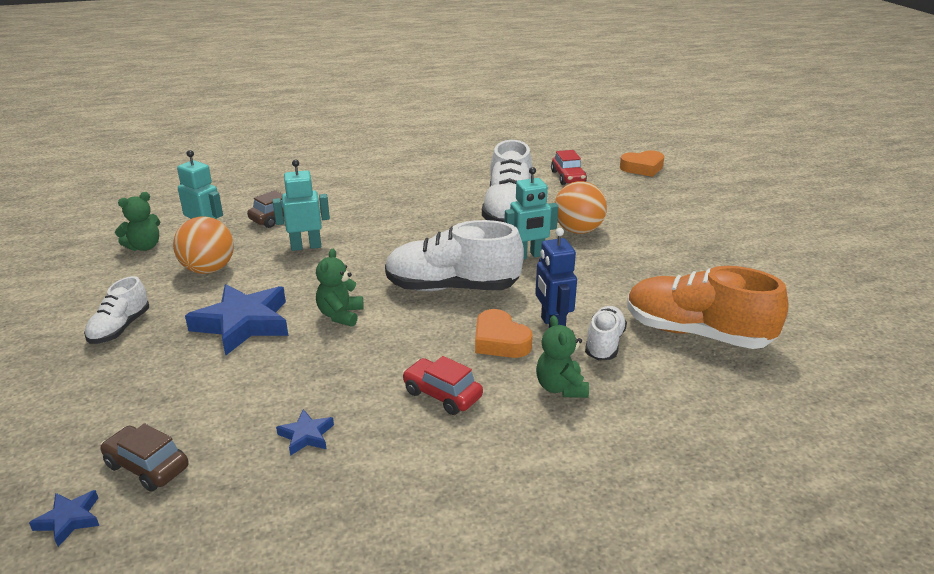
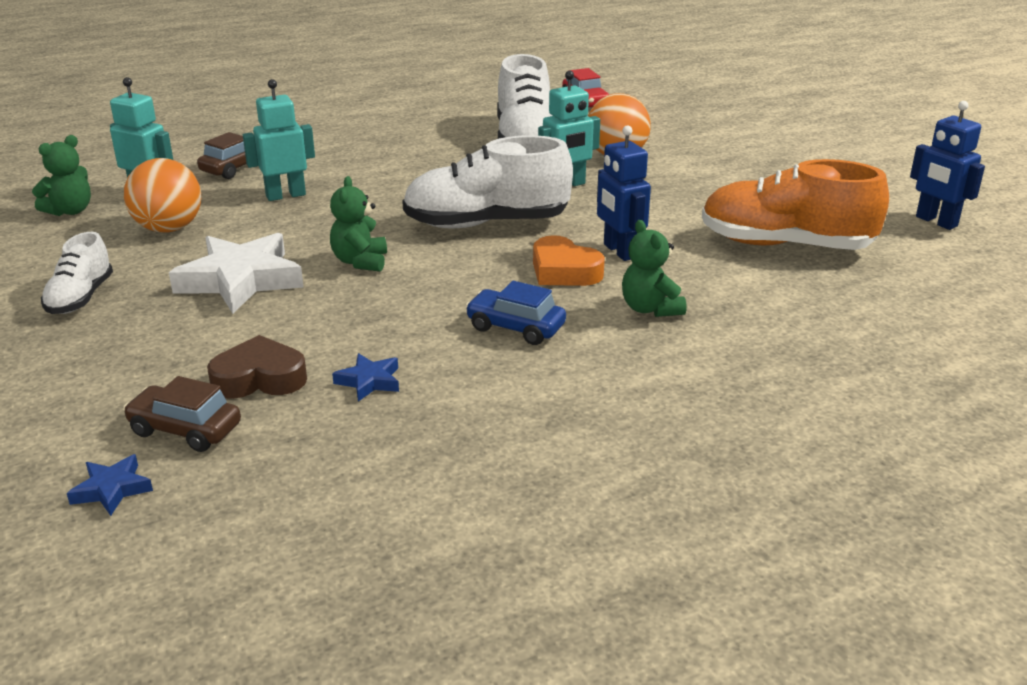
camera: 10 degrees left, 0 degrees up
(222, 422) = (259, 378): none -> brown heart
(243, 324) = (240, 280): blue star -> white star
(442, 394) = (515, 327): red car -> blue car
(604, 344) = (685, 263): white shoe -> none
(642, 168) = (671, 87): orange heart -> none
(838, 322) = (936, 221): none -> blue robot

